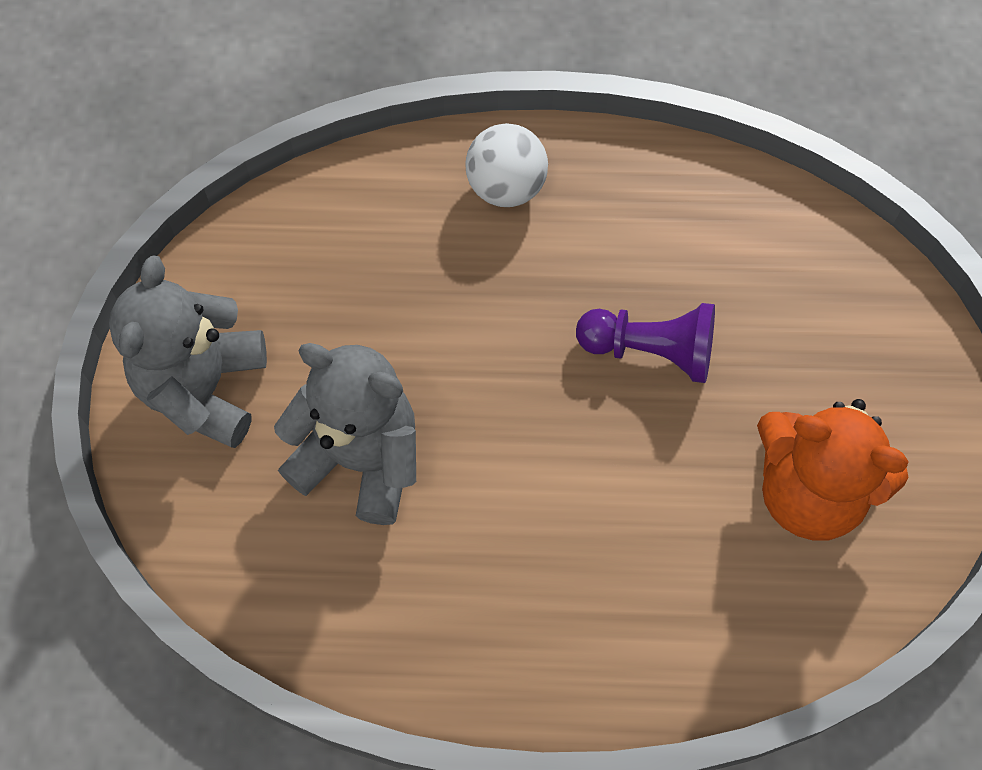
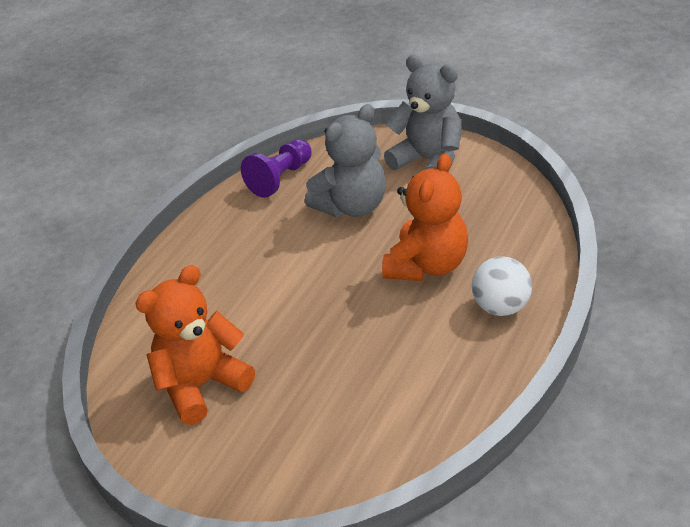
camera: 120 degrees right, 25 degrees down
(459, 300) = (427, 265): none -> orange teddy bear
(650, 350) = (341, 341): purple pawn -> purple pawn (280, 178)

